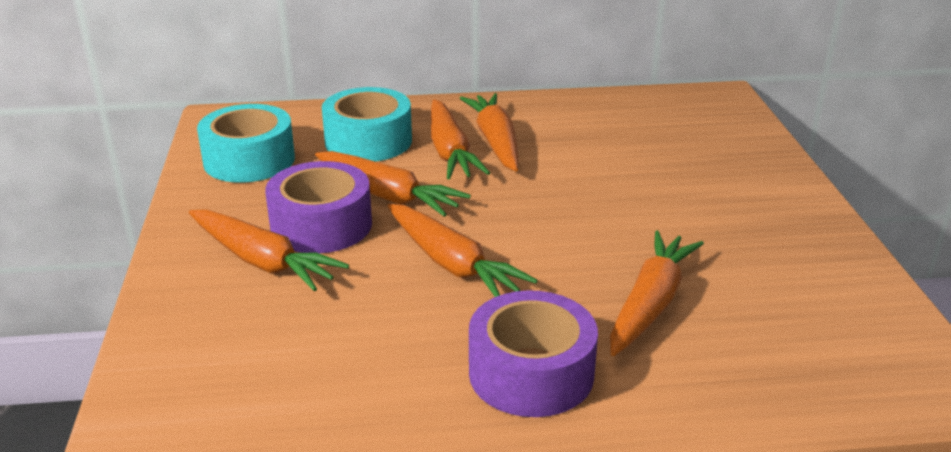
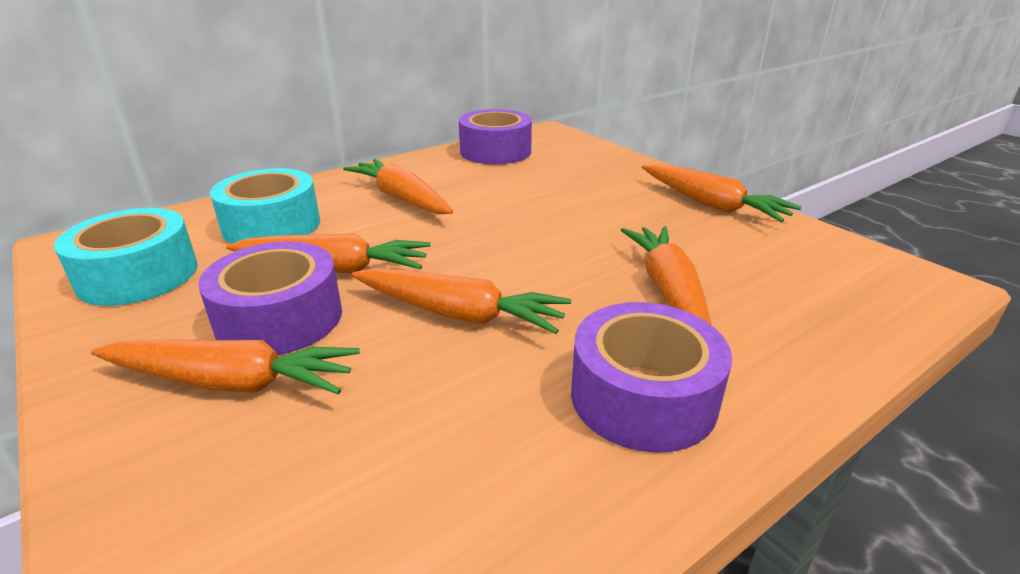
camera: 30 degrees left, 0 degrees up
(450, 151) = (365, 215): orange carrot -> orange carrot (711, 204)
(636, 109) = (495, 151): none -> purple tape

